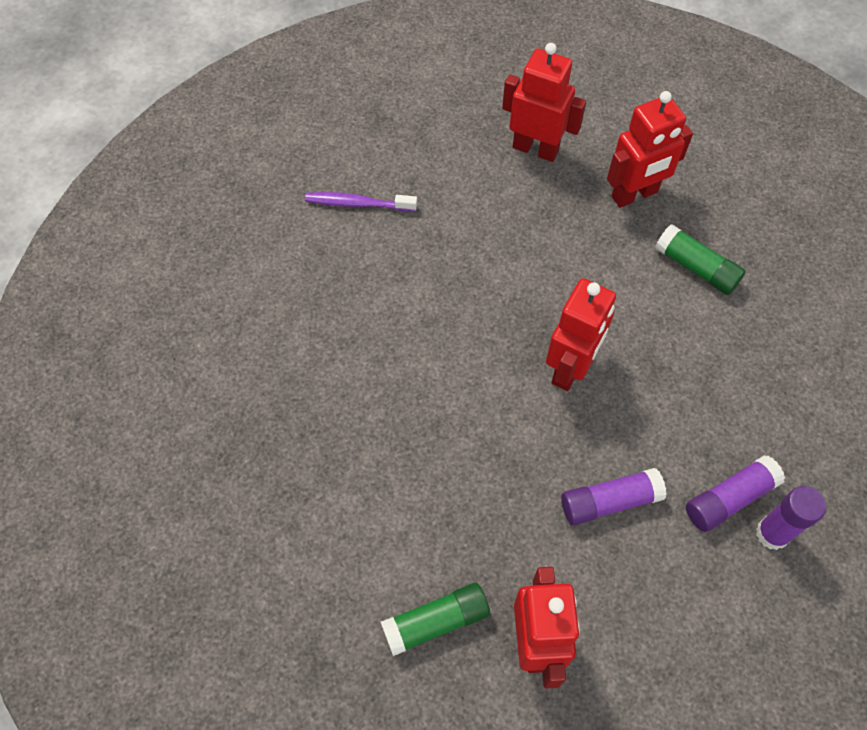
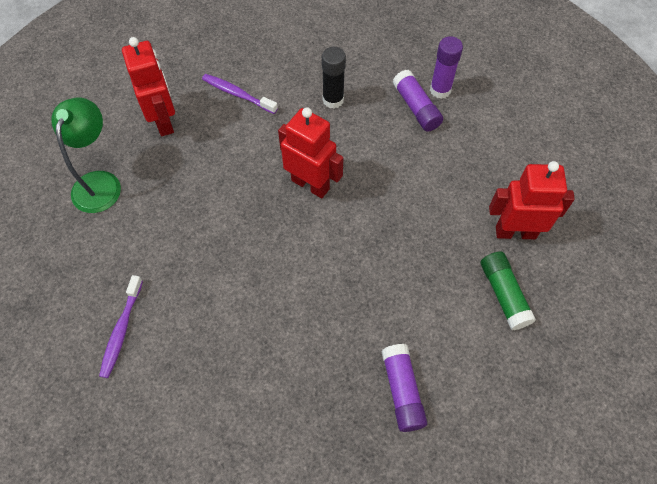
camera: 85 degrees left, 0 degrees up
(535, 149) = (99, 182): red robot -> green lamp
(609, 501) = (416, 175): purple glue stick -> purple glue stick (402, 391)
(696, 268) = (237, 94): green glue stick -> purple toothbrush
(715, 384) = (333, 100): none -> black glue stick

